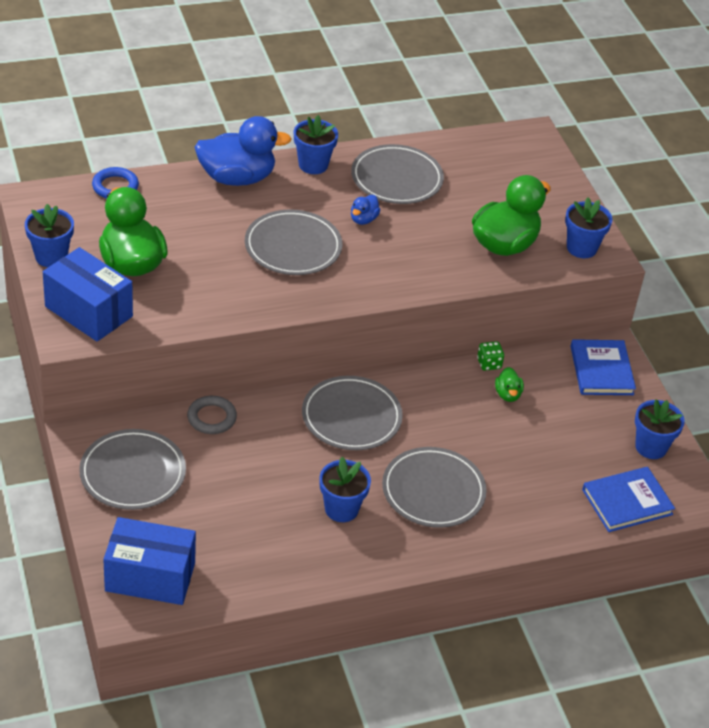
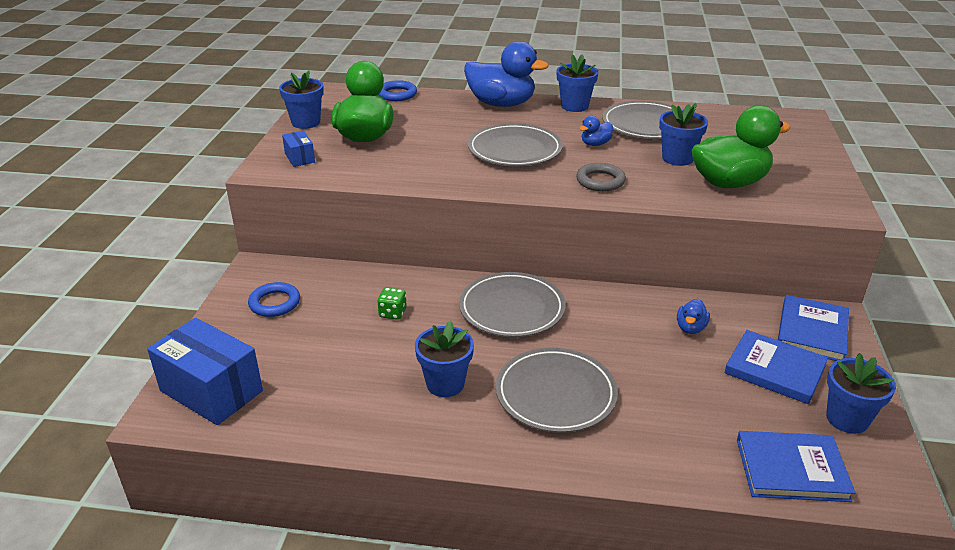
camera: 30 degrees right, 10 degrees down
(89, 311) = (299, 158): blue box -> blue box, size x0.47
(133, 473) = (274, 303): grey plate -> blue ring
(212, 418) = (380, 279): grey ring -> grey ring (600, 181)
(489, 363) = (683, 298): green dice -> green dice (393, 313)
(507, 394) = (690, 328): green duck -> blue duck
(581, 248) = (816, 199): blue flower pot -> blue flower pot (677, 158)
(586, 417) = (774, 370): none -> blue book

